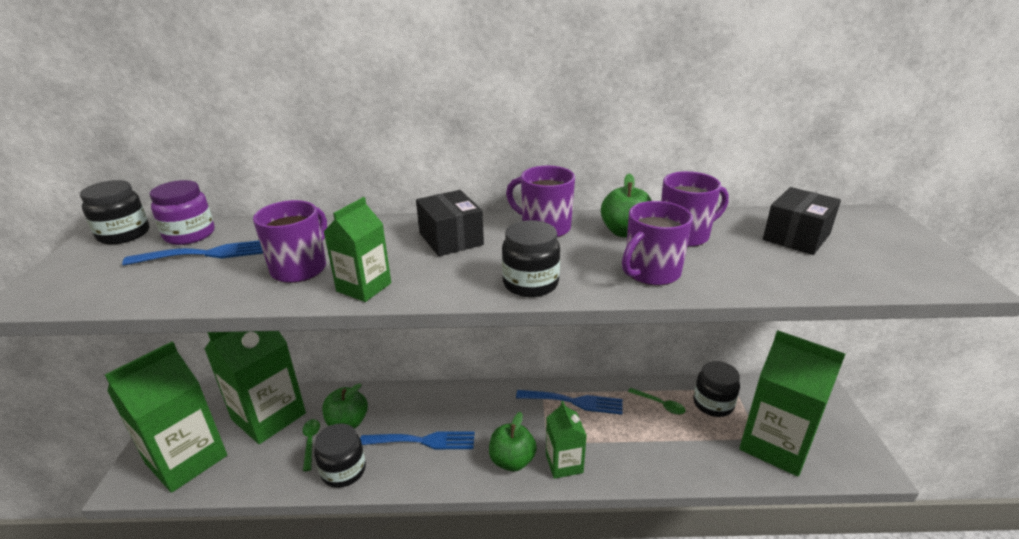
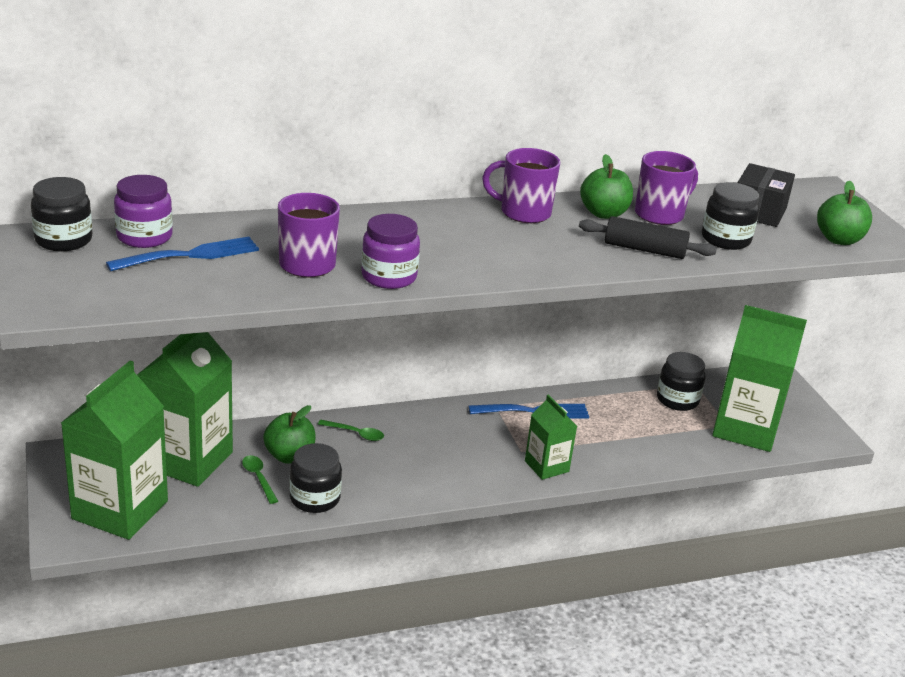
camera: 20 degrees left, 0 degrees up
(364, 287) = (389, 277): green carton -> purple jar
(423, 441) = (387, 463): blue fork -> none
(451, 239) = (437, 228): black box -> none
(512, 461) = (492, 470): green apple -> green apple (839, 240)
(530, 283) = (543, 264): black jar -> black jar (725, 239)
(651, 273) = (644, 249): purple mug -> black rolling pin
(660, 404) = (624, 405): green spoon -> green spoon (355, 434)

